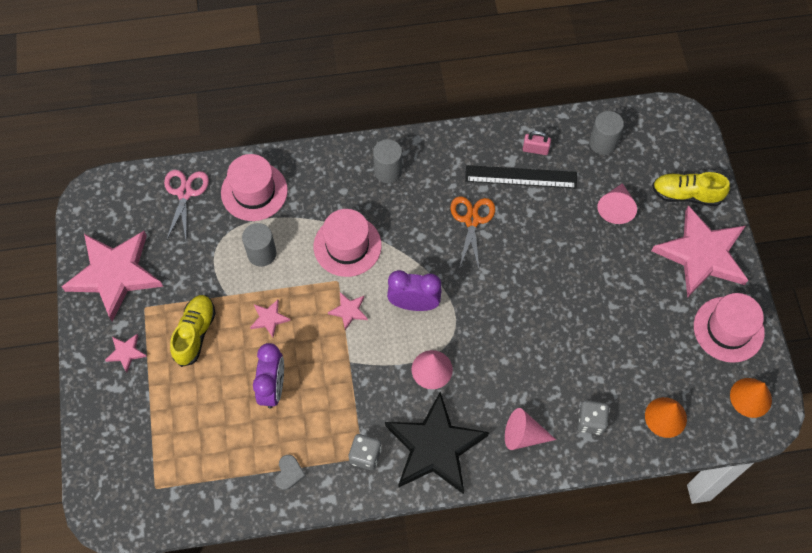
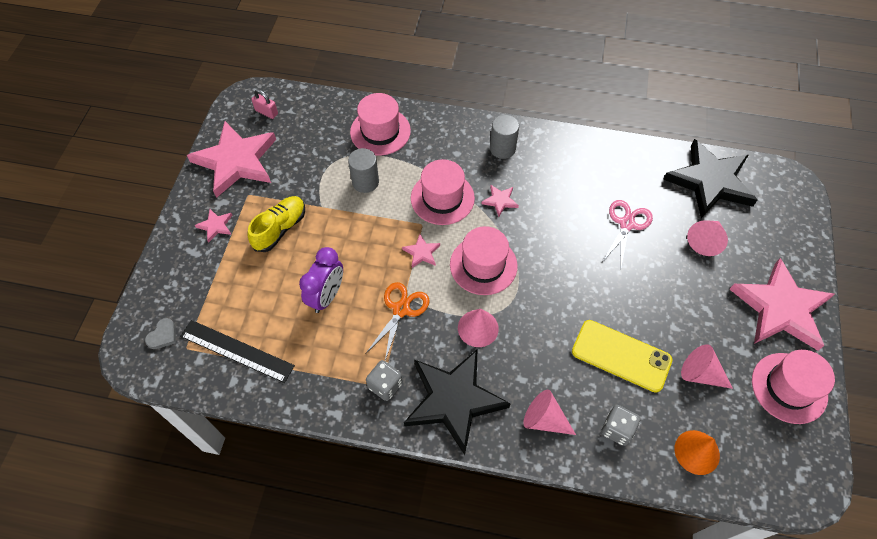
camera: 20 degrees right, 5 degrees down
(185, 193) = (322, 116): pink scissors -> pink scissors (626, 224)
(269, 319) = (349, 237): pink star -> pink star (500, 201)
(289, 473) = (309, 377): grey heart -> grey heart (163, 335)
(414, 304) = (483, 265): purple clock -> pink hat
(472, 220) = (563, 210): orange scissors -> orange scissors (401, 309)
(521, 177) = (622, 188): black ruler -> black ruler (237, 351)
(535, 149) = (644, 169): pink padlock -> pink padlock (266, 112)
(573, 351) = (621, 356): none -> yellow phone
(603, 143) = (710, 182): grey cylinder -> black star
(648, 343) = (700, 374): none -> pink cone
(686, 194) = (780, 249): yellow shoe -> none
(750, 397) = (795, 463): orange cone -> none

